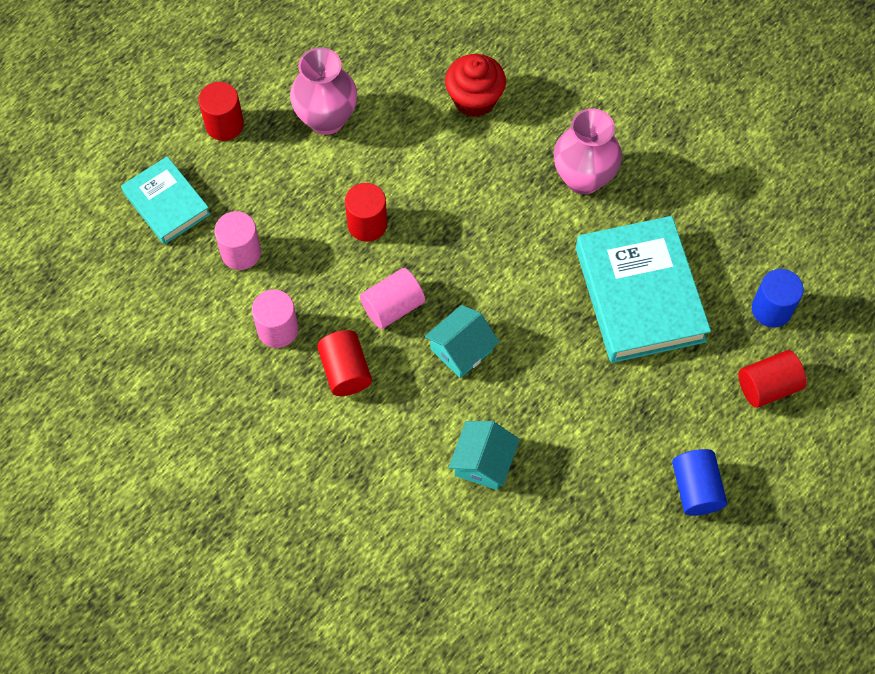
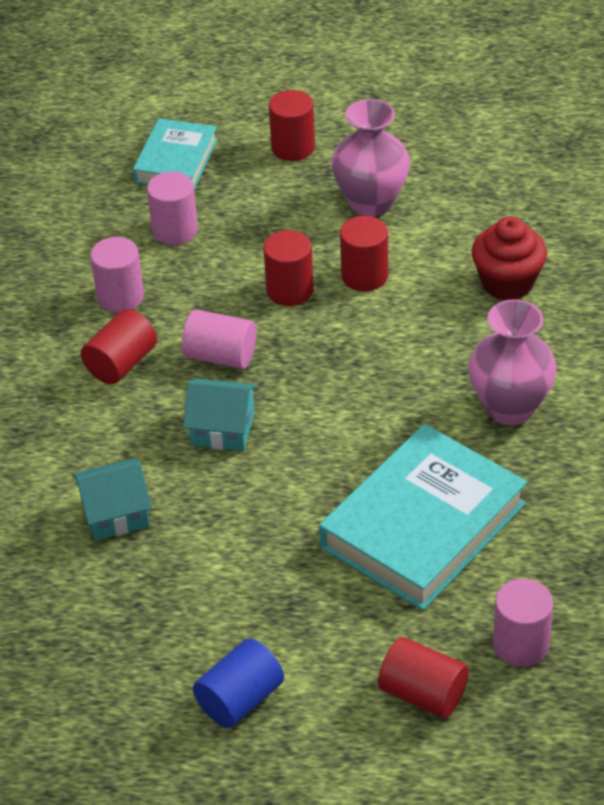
camera: 55 degrees right, 20 degrees down
(394, 172) = (364, 276): none -> red cylinder
(771, 309) = (521, 644): blue cylinder -> pink cylinder

